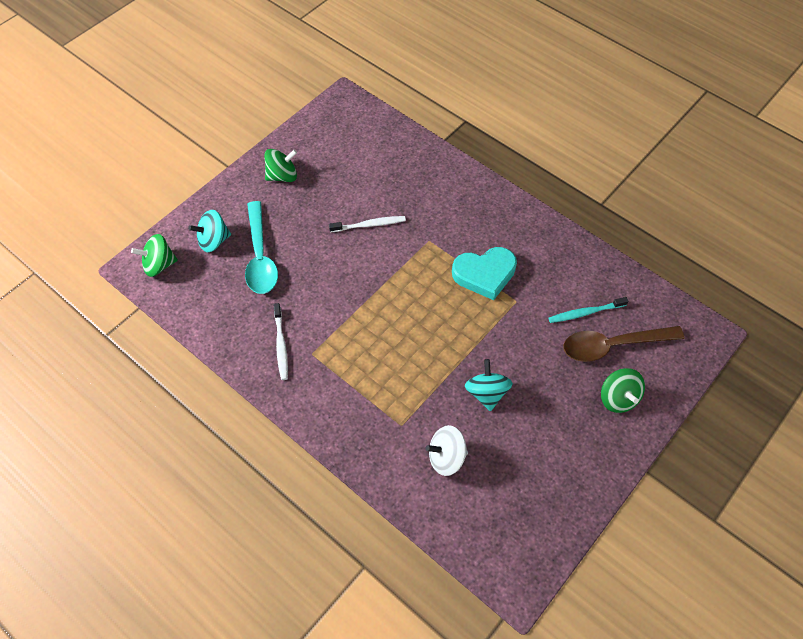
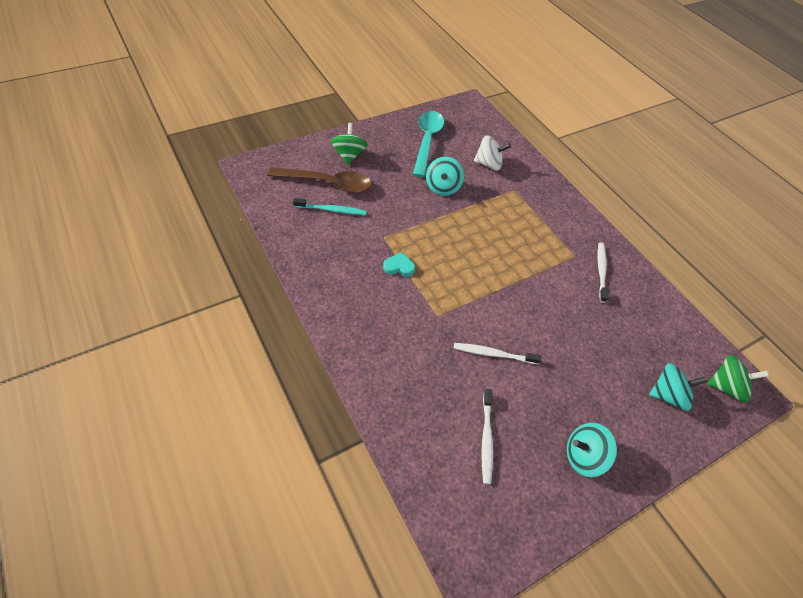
camera: 165 degrees left, 5 degrees down
(260, 257) = (616, 358): turquoise spoon -> turquoise spoon (427, 141)
(282, 176) = (583, 456): green spinning top -> turquoise spinning top
(357, 165) = (486, 439): none -> white toothbrush
(484, 274) = (399, 267): turquoise heart -> turquoise heart, size x0.50

